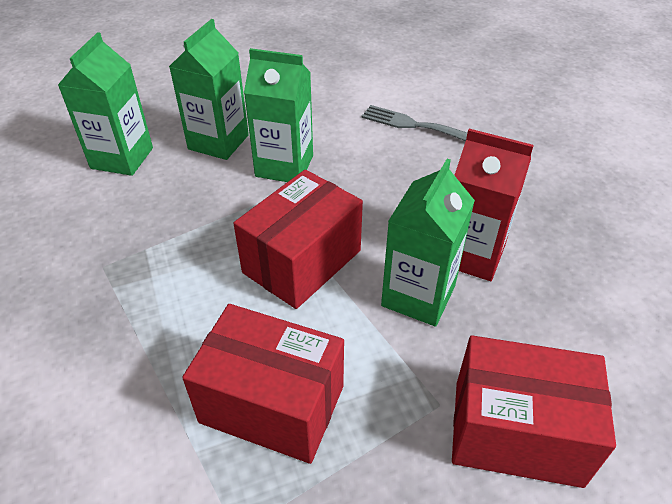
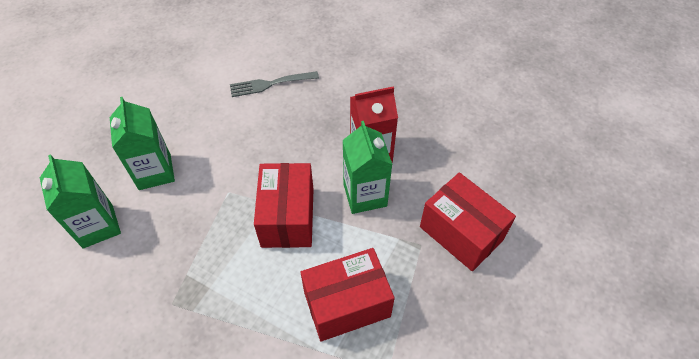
camera: 40 degrees left, 10 degrees up
(284, 166) = (217, 162): green carton -> none
(516, 432) = (461, 233): red box -> red box turned 75 degrees clockwise

